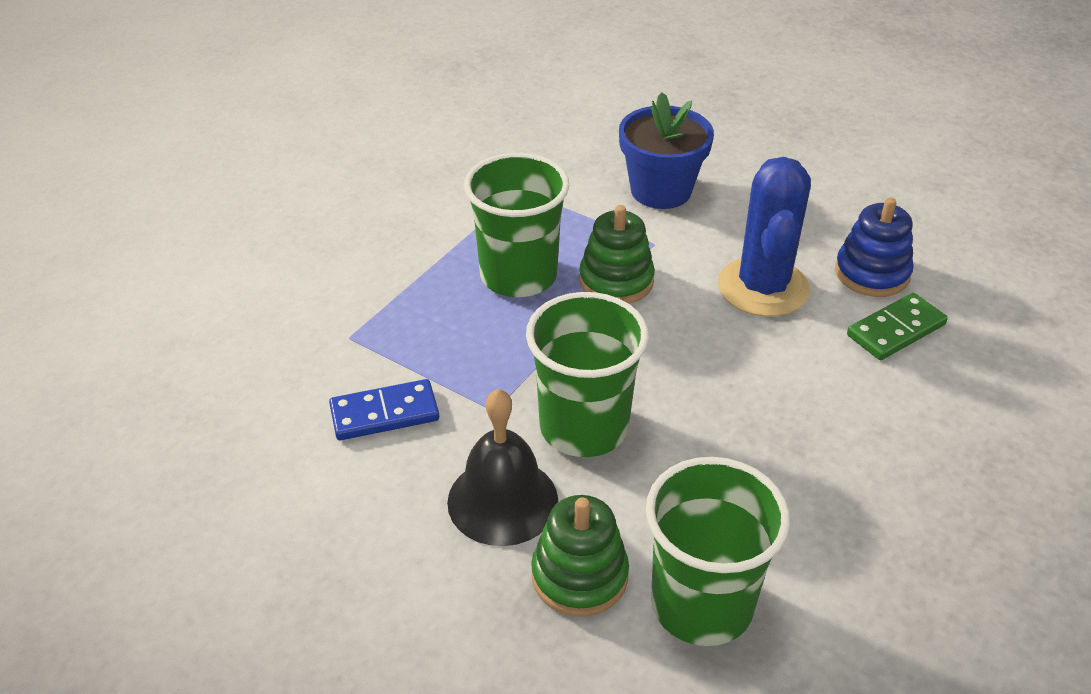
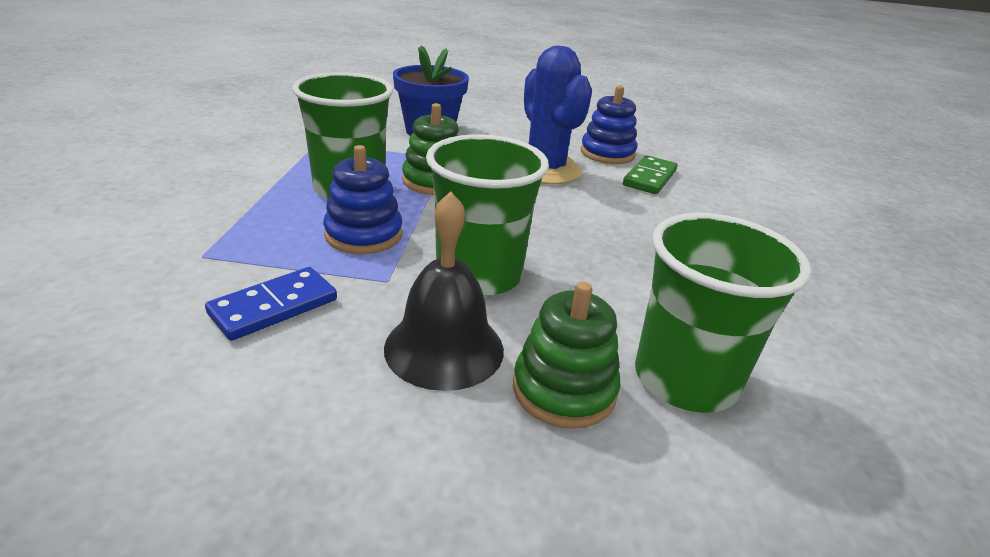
camera: 30 degrees left, 10 degrees down
(501, 345) = (363, 235): none -> blue stacking toy

